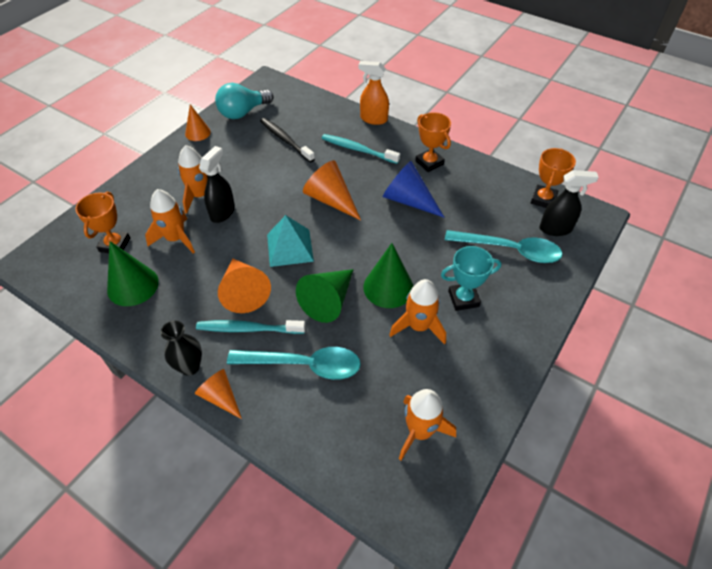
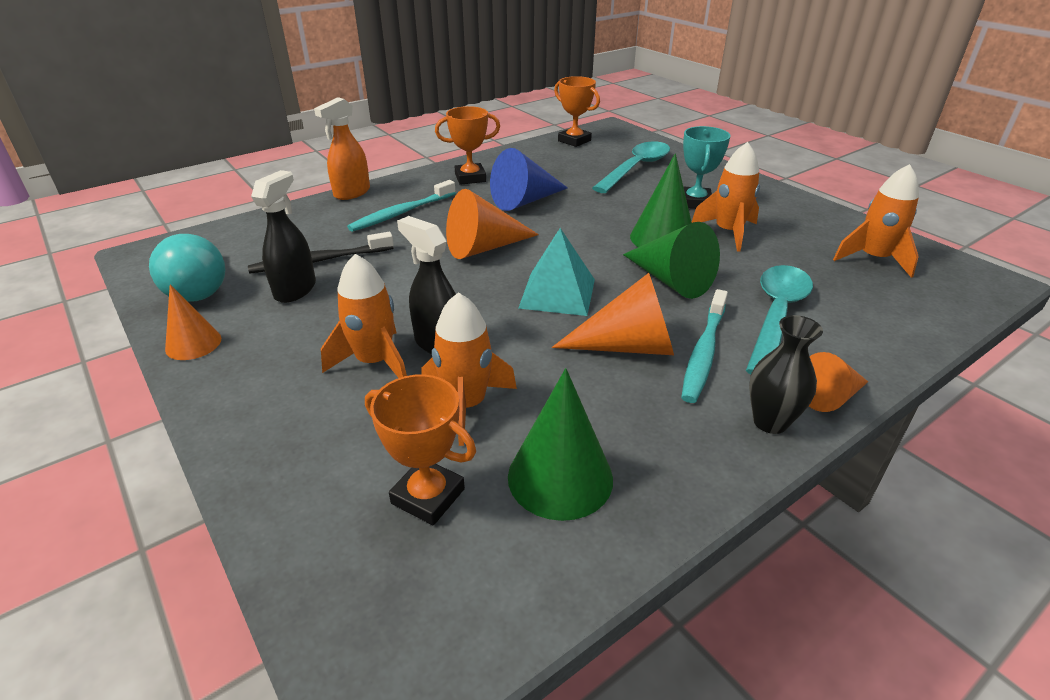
camera: 70 degrees left, 15 degrees down
(555, 229) = (618, 145): black spray bottle -> black spray bottle (295, 290)

